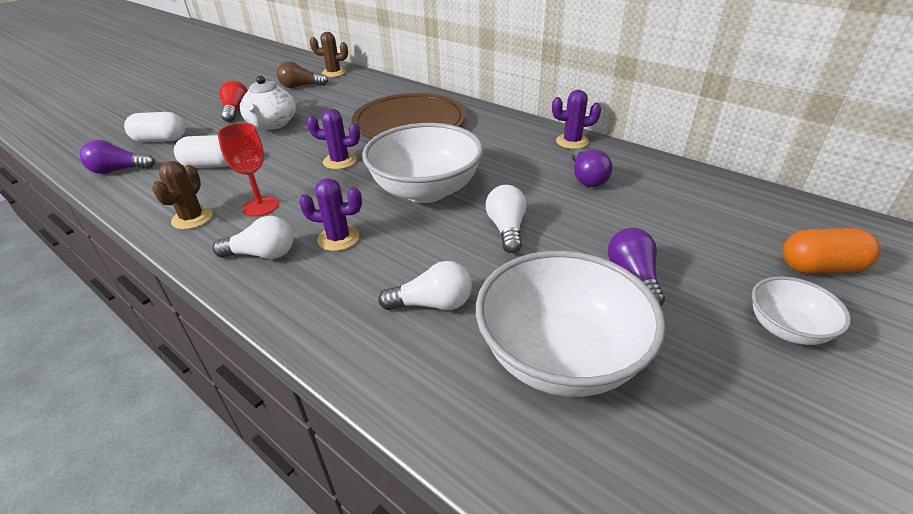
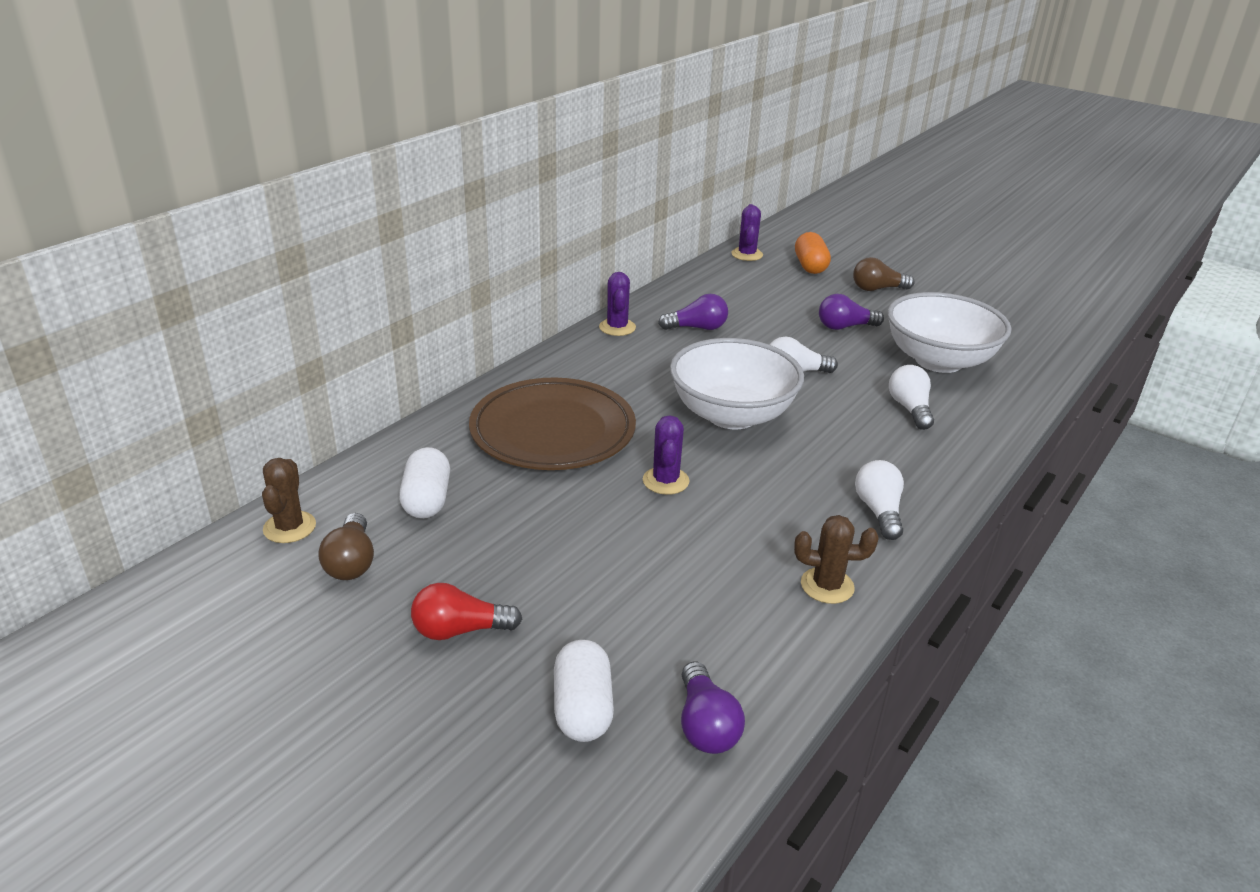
camera: 95 degrees left, 5 degrees down
(211, 165) = (682, 606): white capsule -> white capsule (427, 500)
(261, 206) = (787, 531): red goblet -> none
(272, 124) = (532, 568): white teapot -> none
(338, 238) = (836, 464): purple cactus -> purple cactus (747, 254)
(786, 328) = (877, 289): white bowl -> brown light bulb

